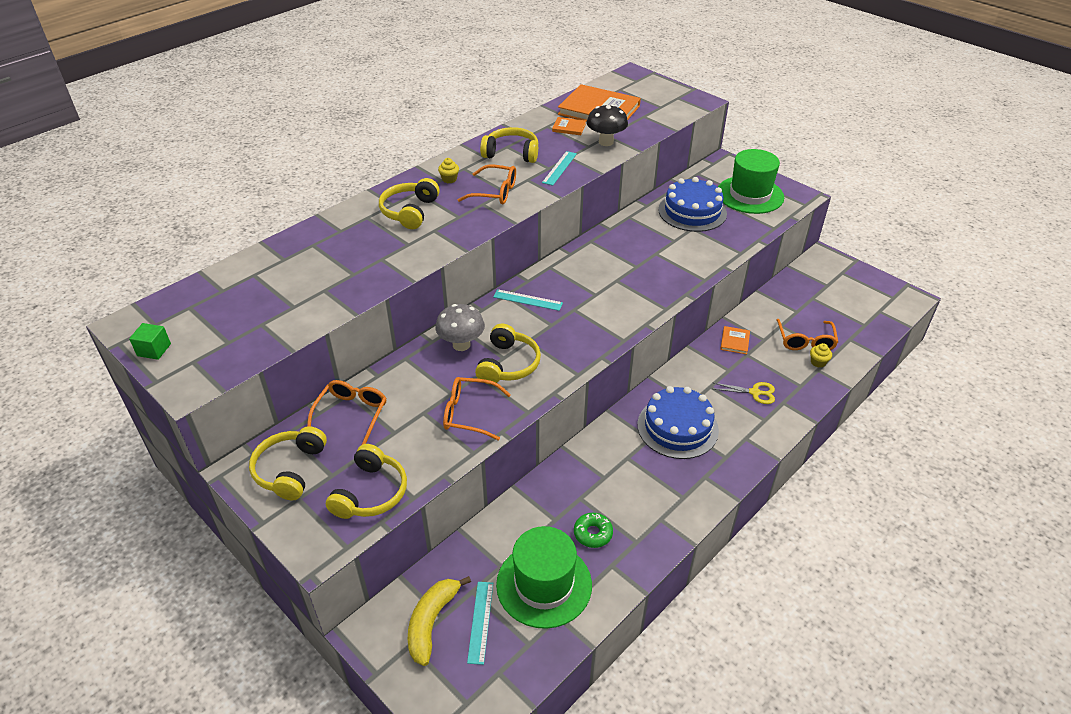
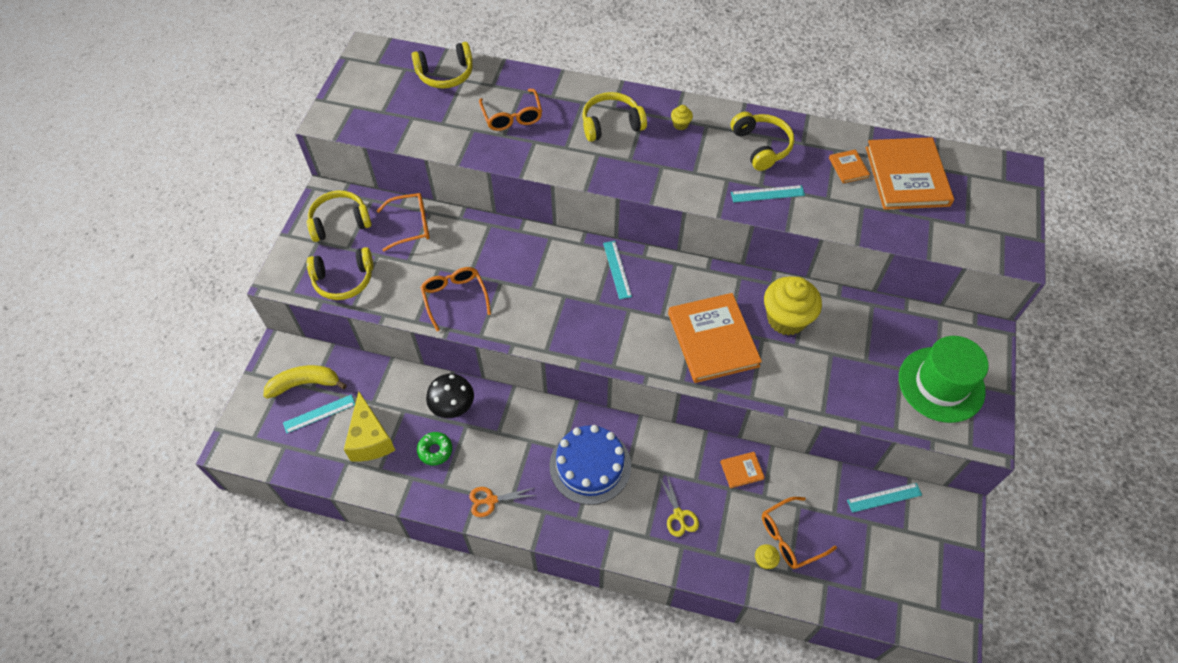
camera: 60 degrees right, 15 degrees up
(154, 350) = (351, 79): green cube -> none
(461, 345) = (528, 252): grey mushroom -> none
(495, 192) = (686, 166): orange glasses -> orange glasses (512, 117)
(508, 364) = (526, 295): yellow headphones -> yellow headphones (445, 74)
(544, 584) = (370, 439): green hat -> yellow cheese
(606, 142) = (848, 209): black mushroom -> black mushroom (453, 407)
(638, 277) = (713, 339): none -> orange book
(647, 235) = (786, 319): none -> yellow cupcake
(672, 511) = (491, 500): none -> orange scissors
(692, 211) = (861, 342): blue cake -> none
(796, 283) = (884, 497): none -> turquoise ruler

